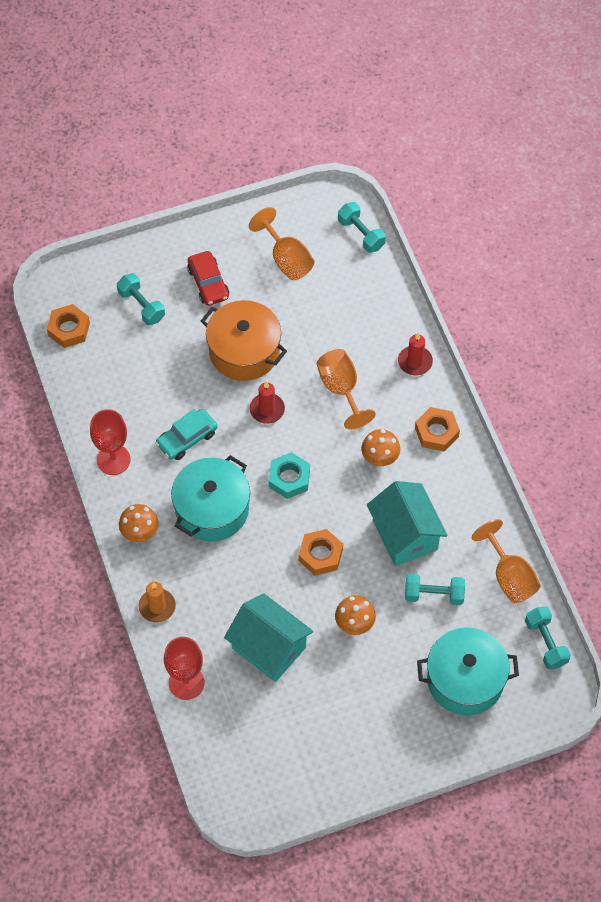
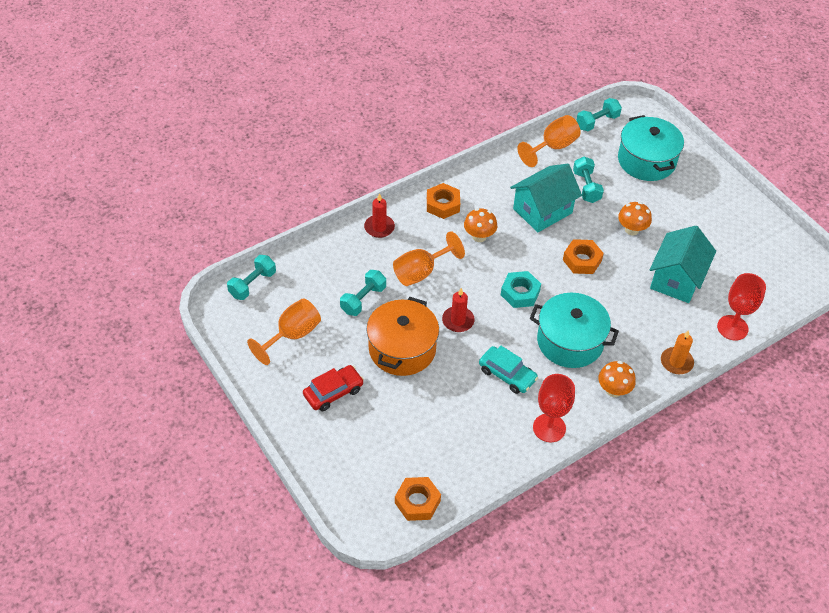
camera: 105 degrees left, 10 degrees down
(141, 306) = (373, 443): turquoise dumbbell -> turquoise dumbbell (363, 299)

